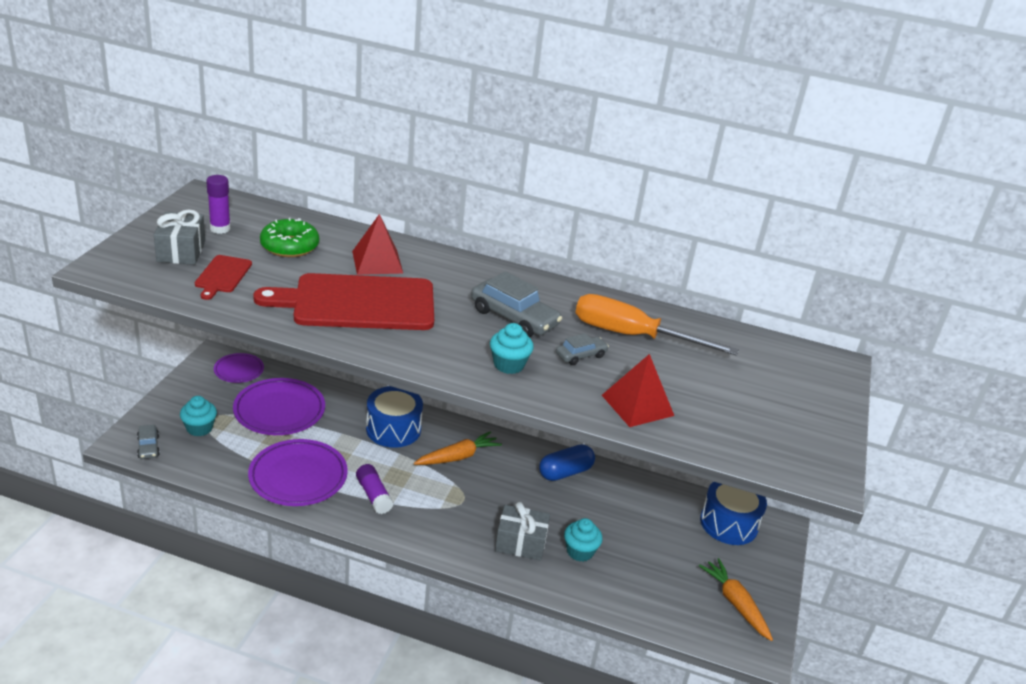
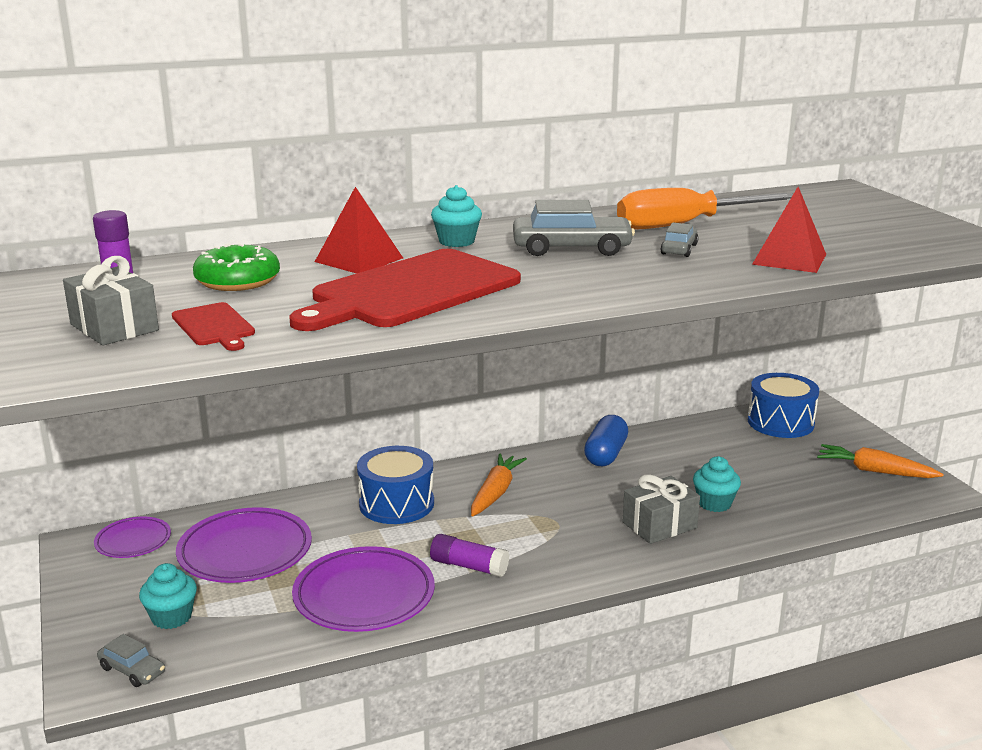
camera: 35 degrees left, 10 degrees down
(509, 365) = (641, 276): turquoise cupcake -> turquoise cupcake (456, 241)

